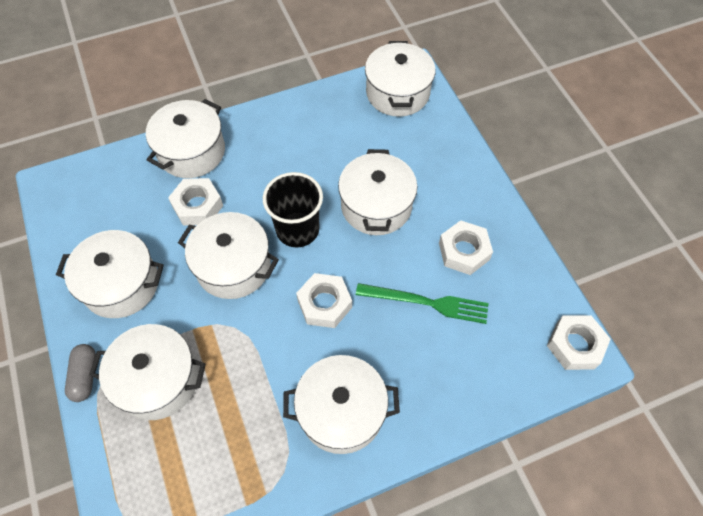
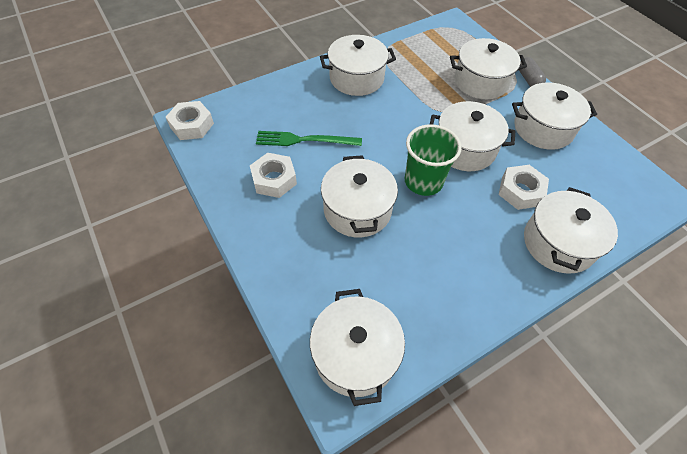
camera: 170 degrees right, 5 degrees down
(297, 229) = (423, 181): black cup -> green cup
(324, 304) = (384, 132): white nut -> none

